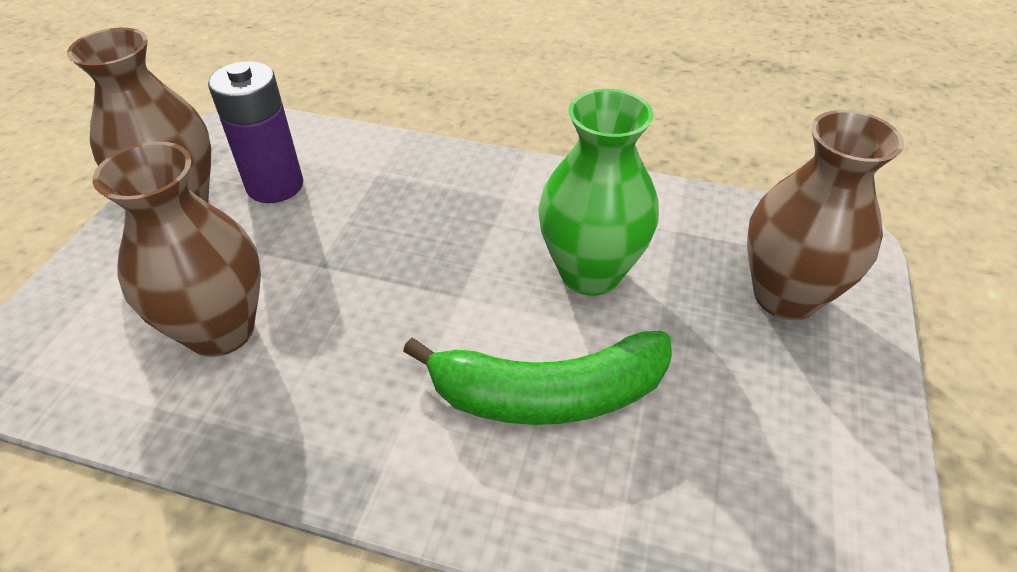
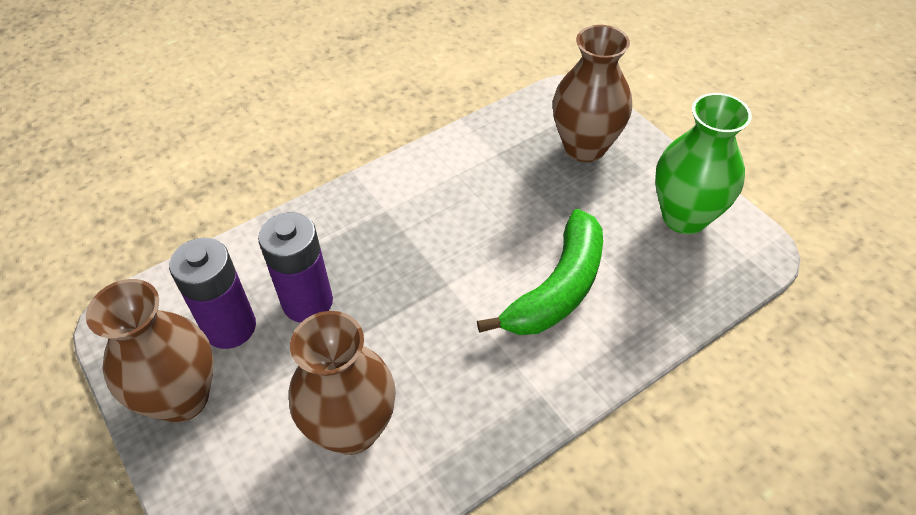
camera: 50 degrees left, 5 degrees up
(343, 213) = (307, 302): none -> purple battery
(590, 273) = (490, 212): green vase -> green vase (684, 217)

